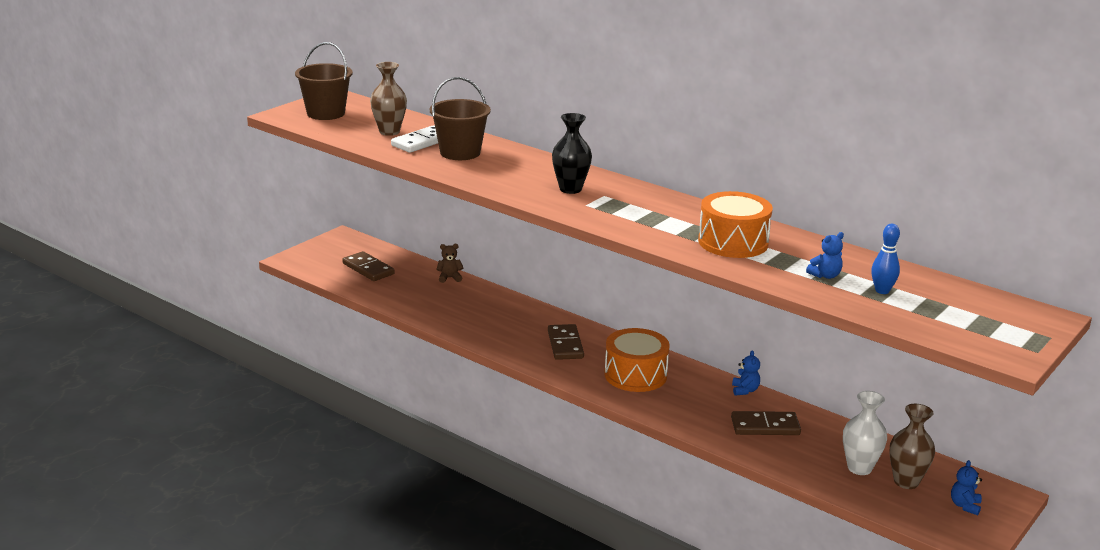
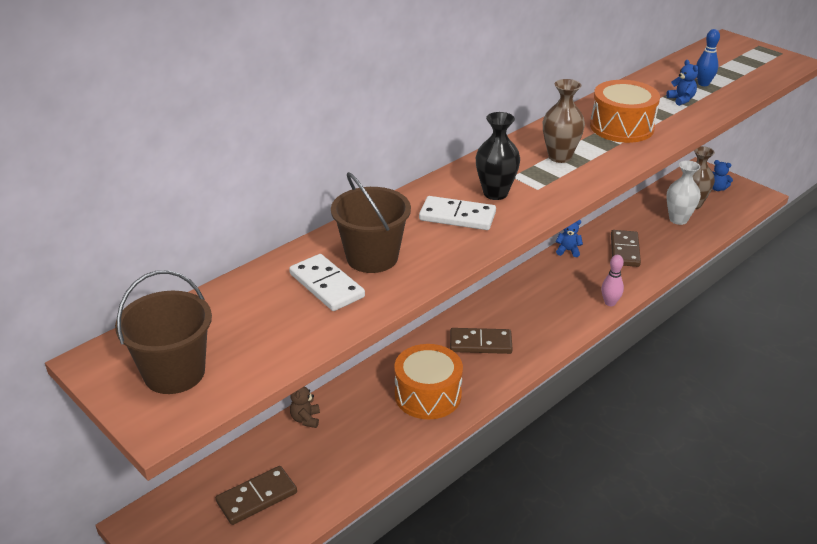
camera: 80 degrees left, 10 degrees up
(389, 132) = (278, 312): brown vase -> brown vase (559, 157)
(527, 177) = (457, 216): none -> white domino
(635, 375) = (542, 306): orange drum -> orange drum (428, 395)
(658, 414) = (610, 303): none -> pink bowling pin

